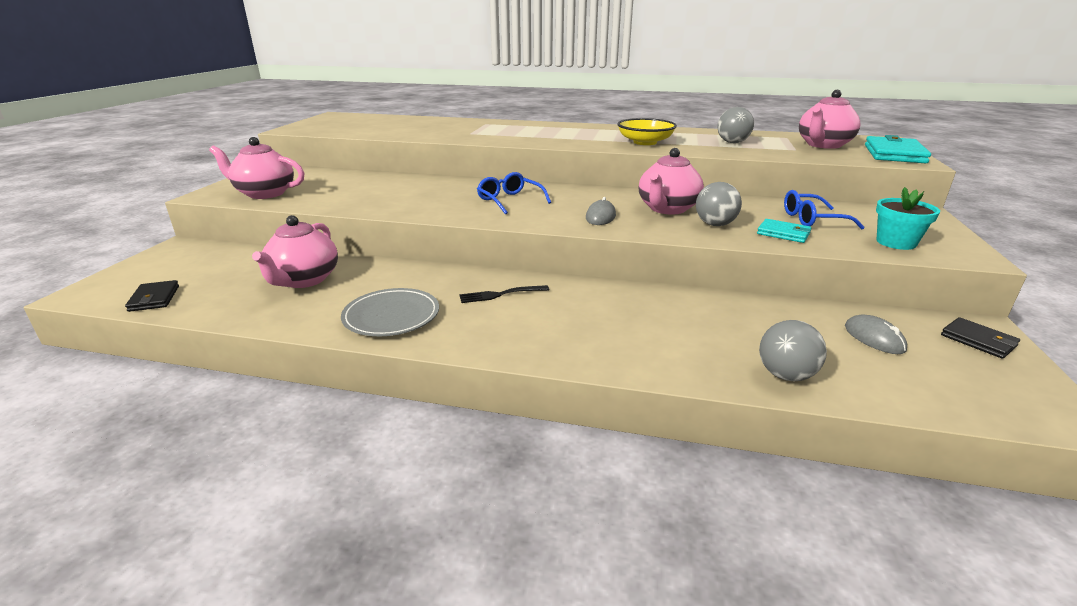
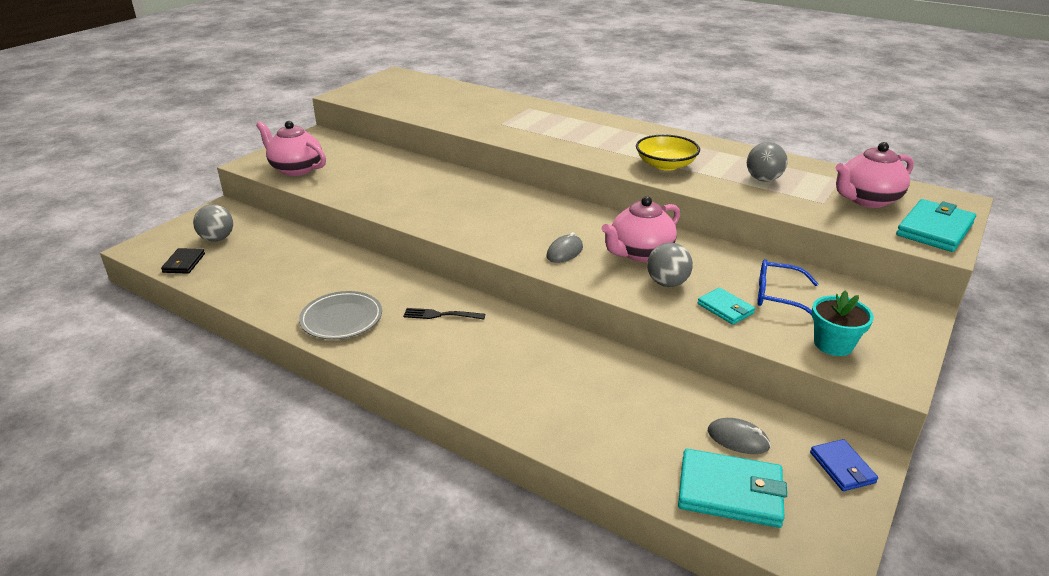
camera: 20 degrees right, 5 degrees up
(304, 280) = (296, 266): pink teapot -> none
(509, 201) = (497, 214): blue glasses -> none
(785, 375) = (615, 453): grey ball -> grey ball (217, 239)
(874, 338) = (738, 439): grey mouse -> grey mouse turned 60 degrees counterclockwise
(919, 382) = (730, 492): none -> turquoise wallet
(978, 340) = (842, 467): black wallet -> blue wallet

